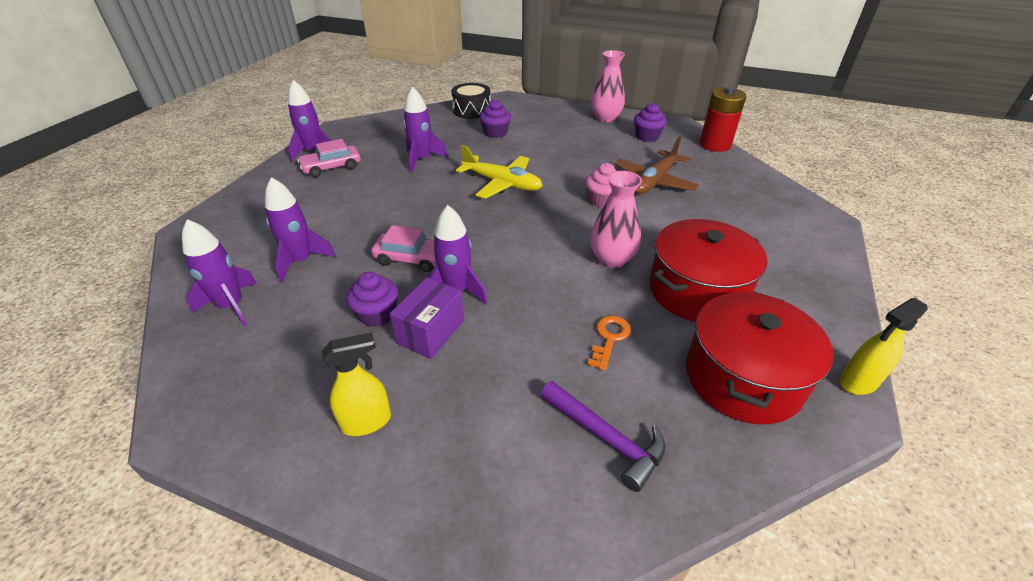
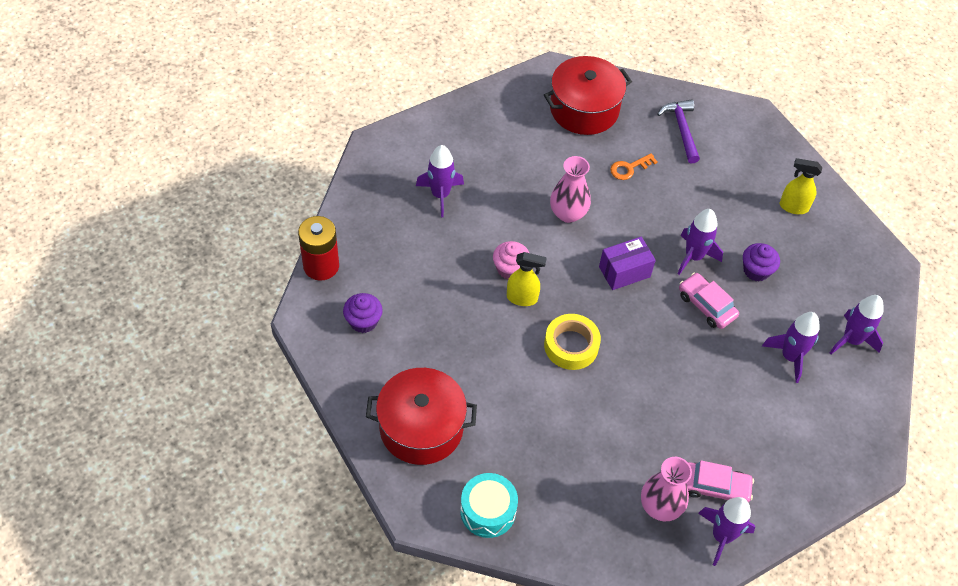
camera: 145 degrees left, 15 degrees up
(422, 159) = (616, 438): purple rocket -> purple rocket (440, 195)
(431, 332) = (729, 237): purple box -> purple box (624, 272)
(472, 110) = (488, 511): black drum -> turquoise drum
(495, 133) = (504, 438): purple cupcake -> none
(502, 184) = (571, 346): yellow plane -> yellow tape
(605, 118) = (361, 382): pink vase -> pink vase (660, 507)
(654, 181) = (441, 260): brown plane -> none
(697, 291) = (542, 160): red pot -> red pot (421, 428)
(858, 382) = (531, 73): yellow spray bottle -> yellow spray bottle (522, 298)

